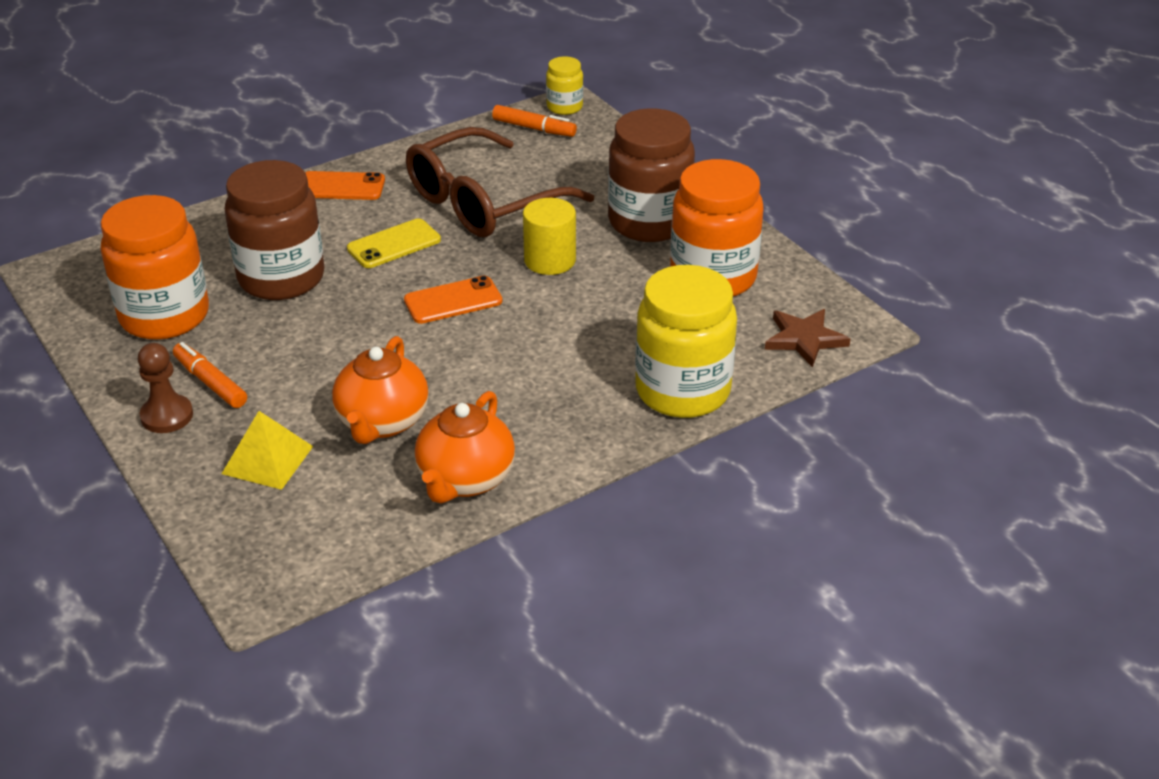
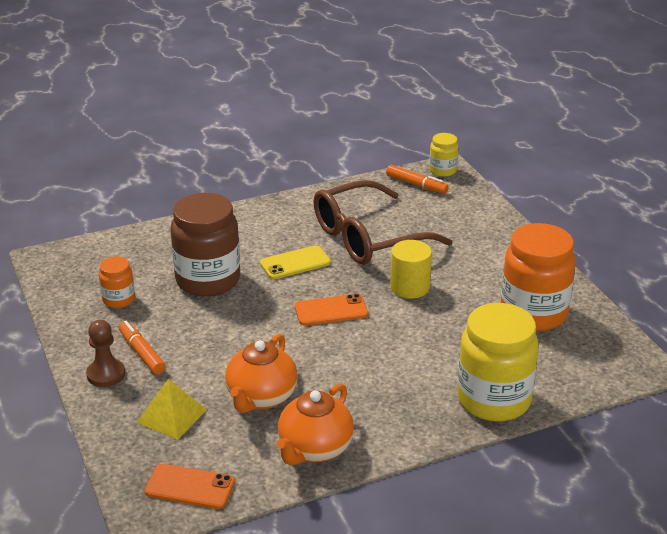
camera: 10 degrees right, 5 degrees down
(164, 316) = (118, 299): orange jar -> orange jar, size x0.49
(341, 187) = (264, 216): orange phone -> orange phone (190, 487)
(649, 222) = (491, 265): brown jar -> none
(804, 339) = (597, 370): brown star -> none

